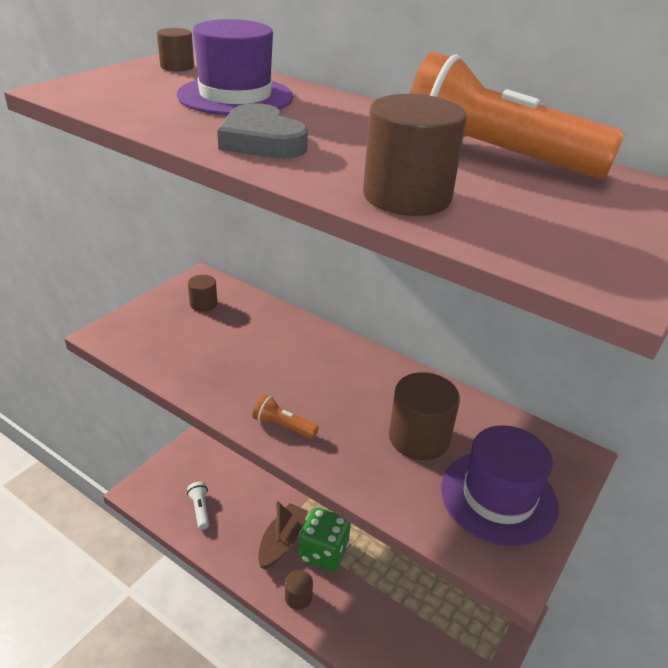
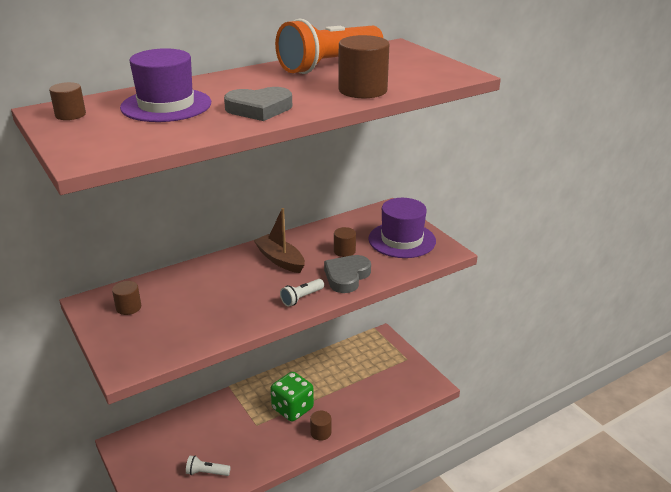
camera: 65 degrees left, 5 degrees down
(282, 541) = (269, 429): brown boat -> brown boat (280, 260)
(283, 426) = (301, 298): orange flashlight -> white flashlight
(357, 457) = (346, 276): none -> grey heart
(419, 438) = (344, 251): brown cylinder -> brown cylinder, size x0.55

